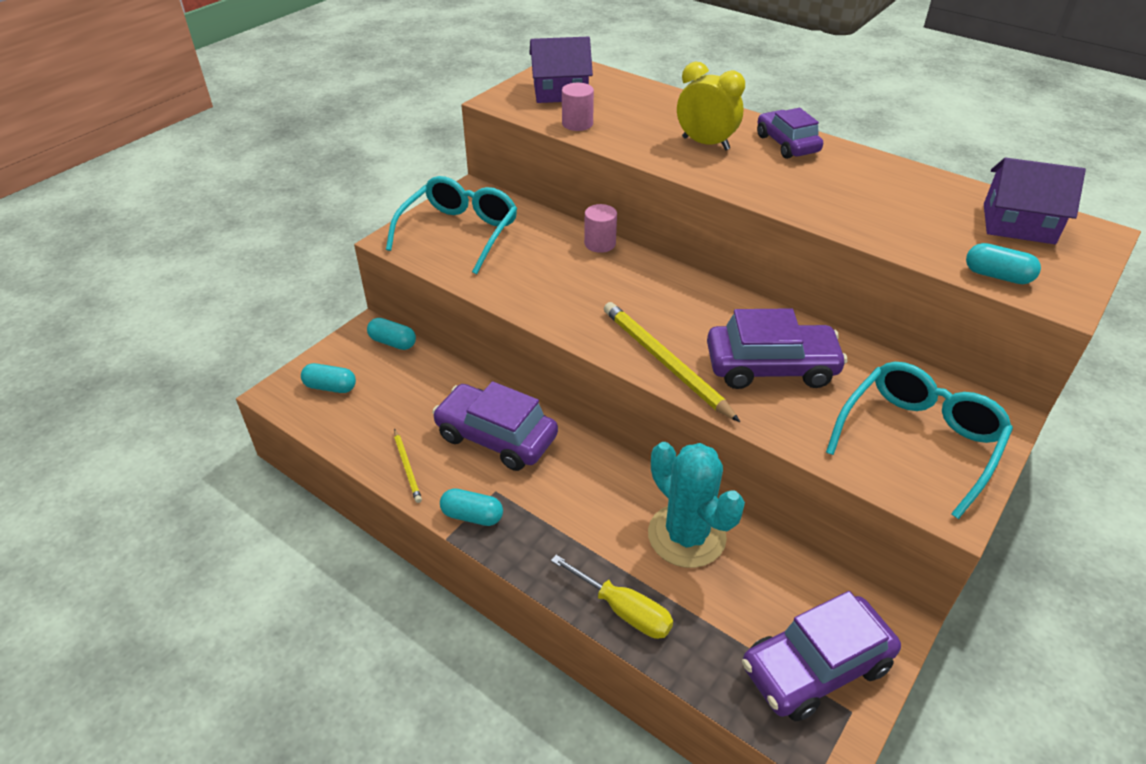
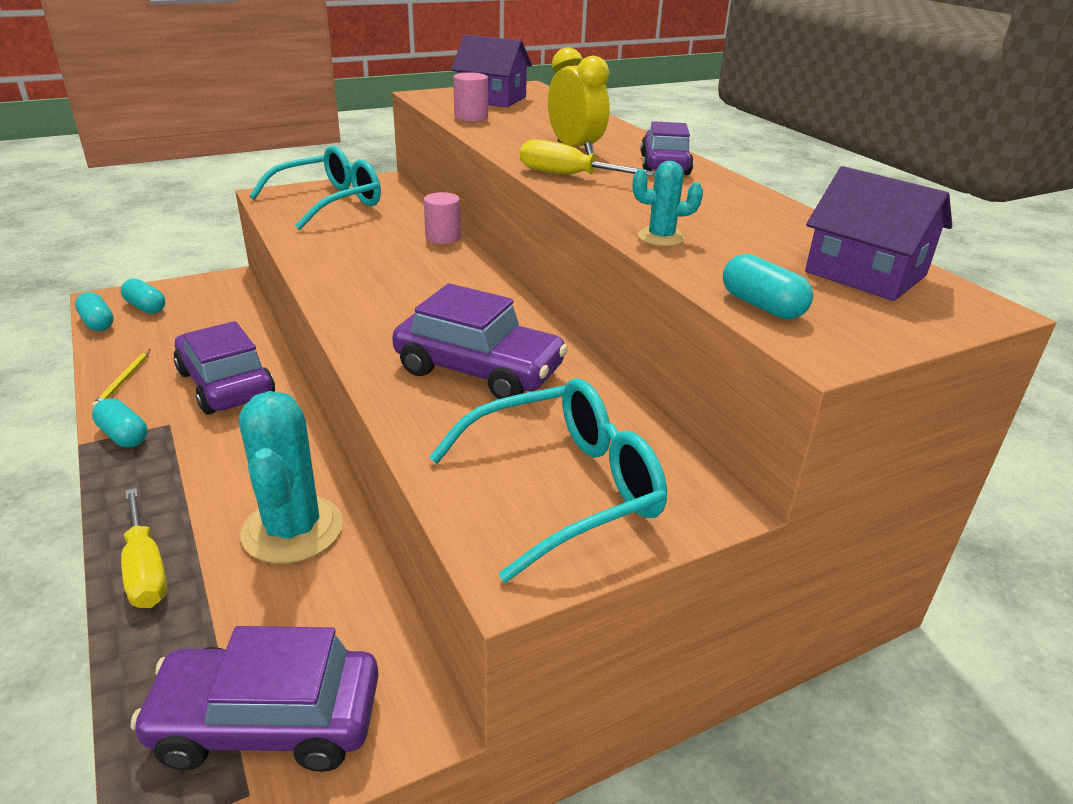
camera: 25 degrees right, 10 degrees down
(393, 342) = (235, 292): turquoise capsule -> turquoise capsule (97, 323)
(664, 362) = (373, 334): yellow pencil -> none
(739, 179) = (568, 175): none -> yellow screwdriver
(875, 229) = (661, 237): none -> turquoise cactus

